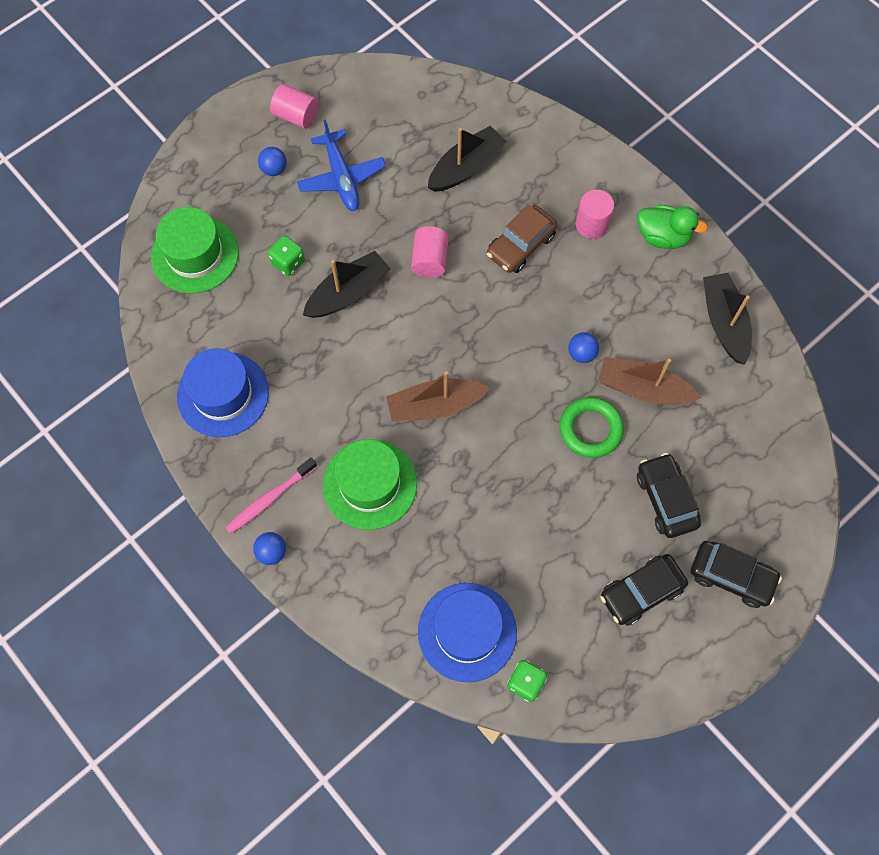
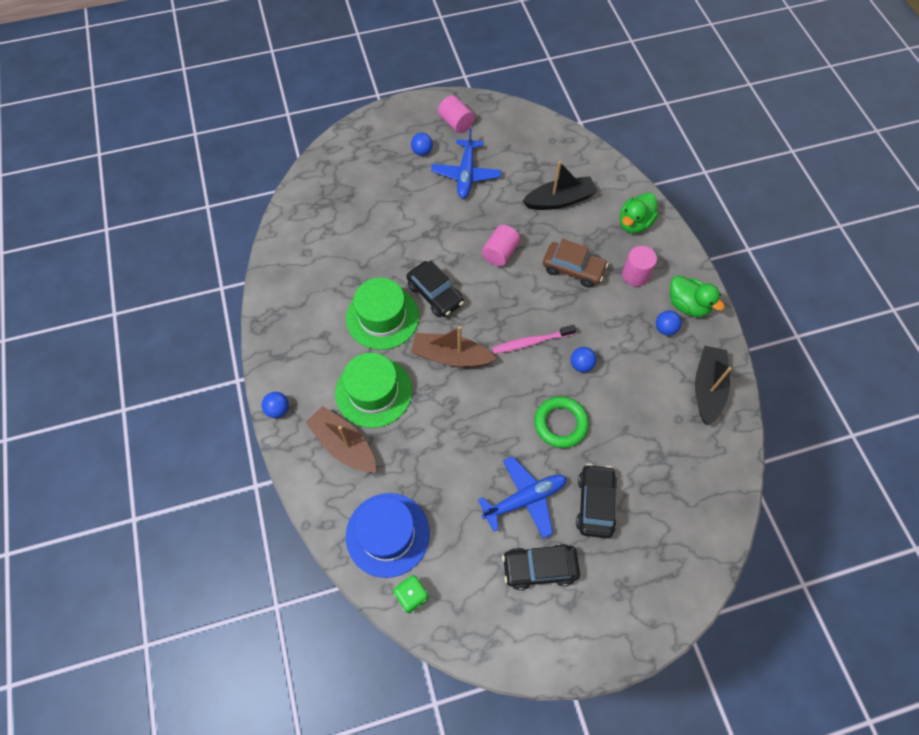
camera: 25 degrees right, 5 degrees down
(195, 254) = (338, 186): green hat -> green hat (382, 317)
(223, 394) = (305, 286): blue hat -> none
(270, 499) = (297, 371): pink toothbrush -> pink toothbrush (531, 342)
(288, 262) = (398, 216): green dice -> none
(348, 292) = (429, 252): black boat -> none
(521, 245) = (573, 269): brown car -> brown car turned 135 degrees counterclockwise
(563, 162) = (634, 223): none -> green duck
(592, 528) = (525, 499): none -> blue plane
(643, 389) = (617, 411): brown boat -> brown boat (344, 445)
(651, 274) = (665, 328): none -> blue ball
(731, 576) = (620, 590): black car -> black car (435, 294)

